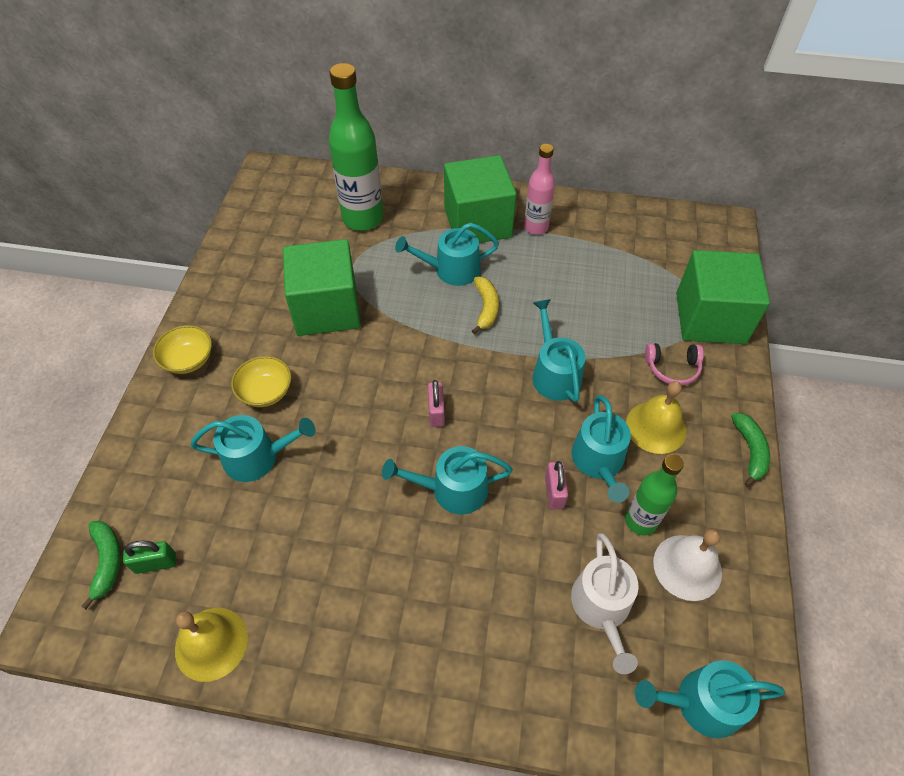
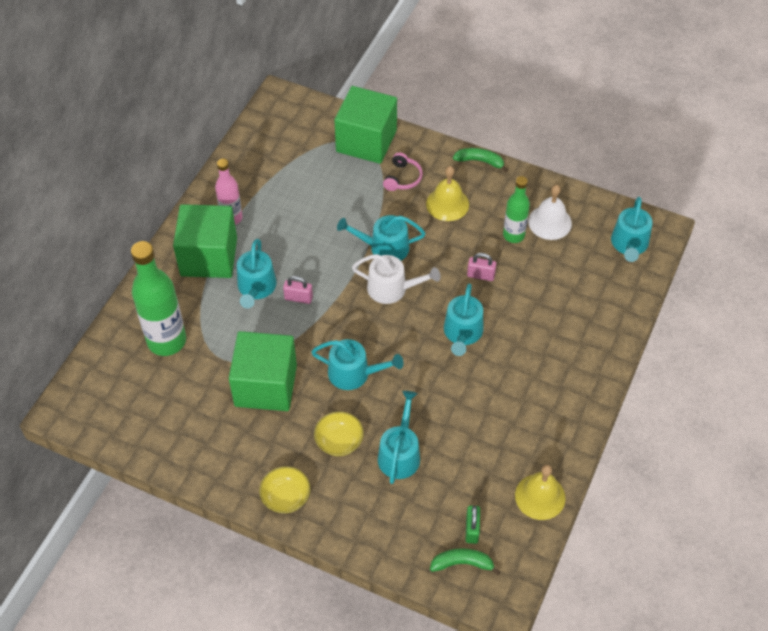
camera: 75 degrees left, 0 degrees up
(436, 412) = (395, 329): pink padlock -> pink padlock (298, 298)
(486, 308) = (306, 274): yellow banana -> none
(599, 461) = (464, 244): turquoise watering can -> turquoise watering can (354, 373)
(602, 607) = (565, 273): white watering can -> white watering can (392, 288)

